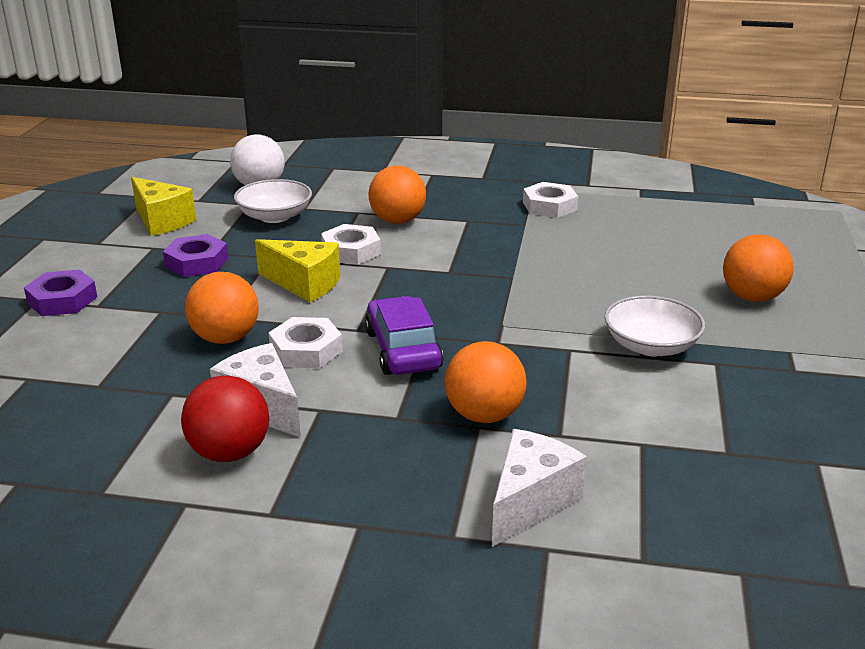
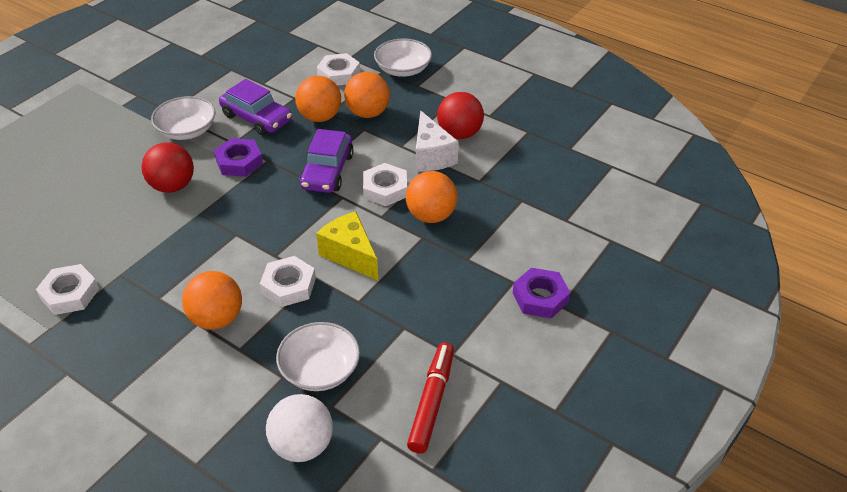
camera: 155 degrees left, 15 degrees up
(162, 221) = (432, 402): yellow cheese -> red marker
(197, 262) = (421, 314): purple nut -> purple nut (239, 162)
(412, 554) = (403, 69): none -> white bowl
(530, 502) = (339, 74): white cheese -> white nut
(577, 290) = (173, 186): none -> red ball
(578, 387) = (257, 118): none -> purple car
(752, 297) = (79, 145): orange ball -> orange ball (368, 113)

